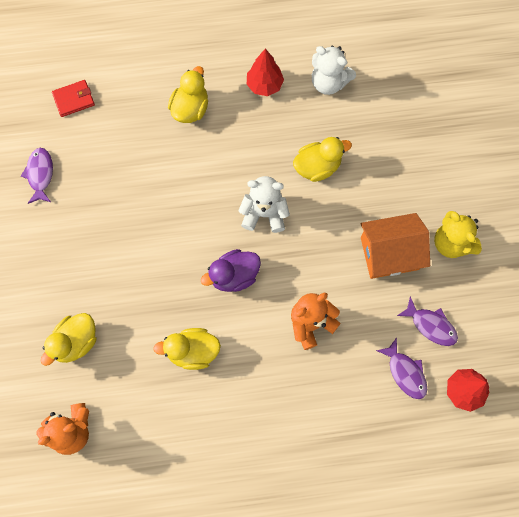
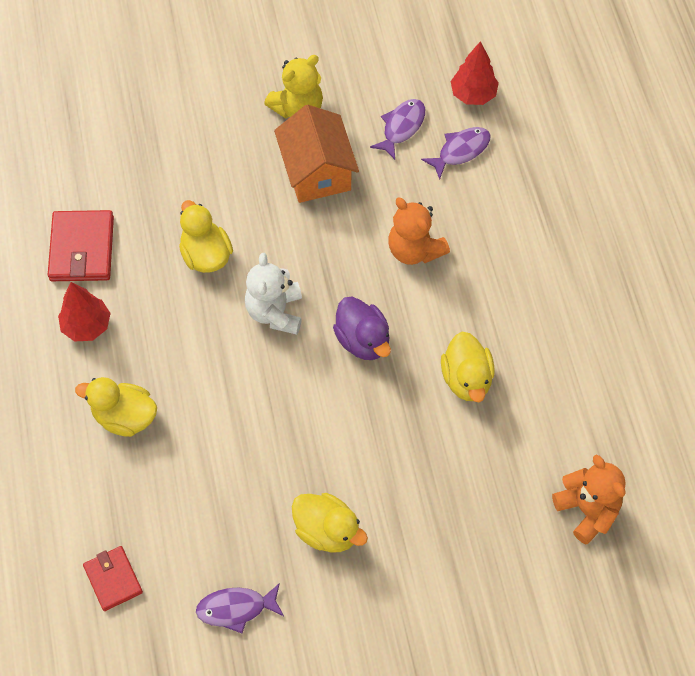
camera: 95 degrees left, 10 degrees down
(76, 342) = (473, 522): yellow duck -> yellow duck (327, 531)
(329, 82) = (82, 249): white teddy bear -> red wallet

